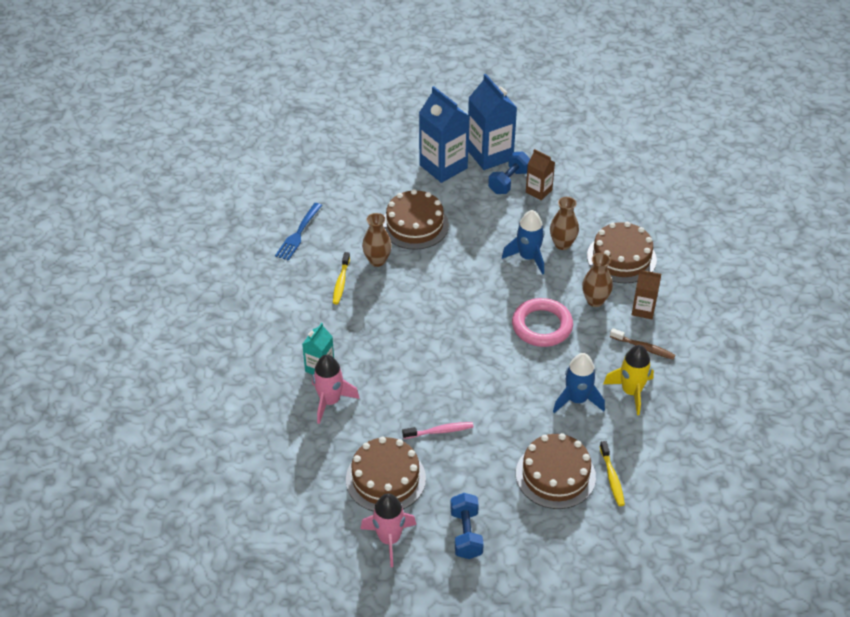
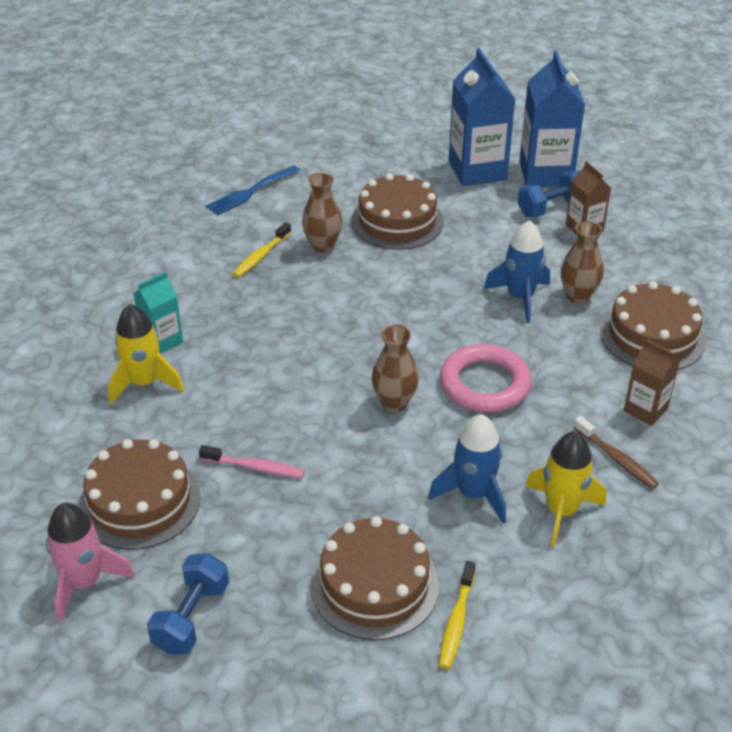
camera: 25 degrees right, 5 degrees down
(330, 401) = (144, 383): pink rocket -> yellow rocket
(595, 301) = (581, 376): brown vase -> brown vase (394, 403)

